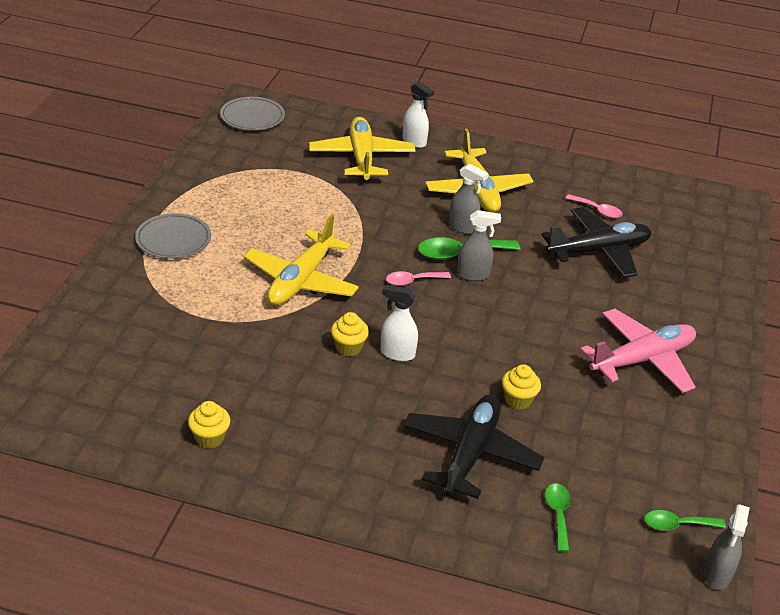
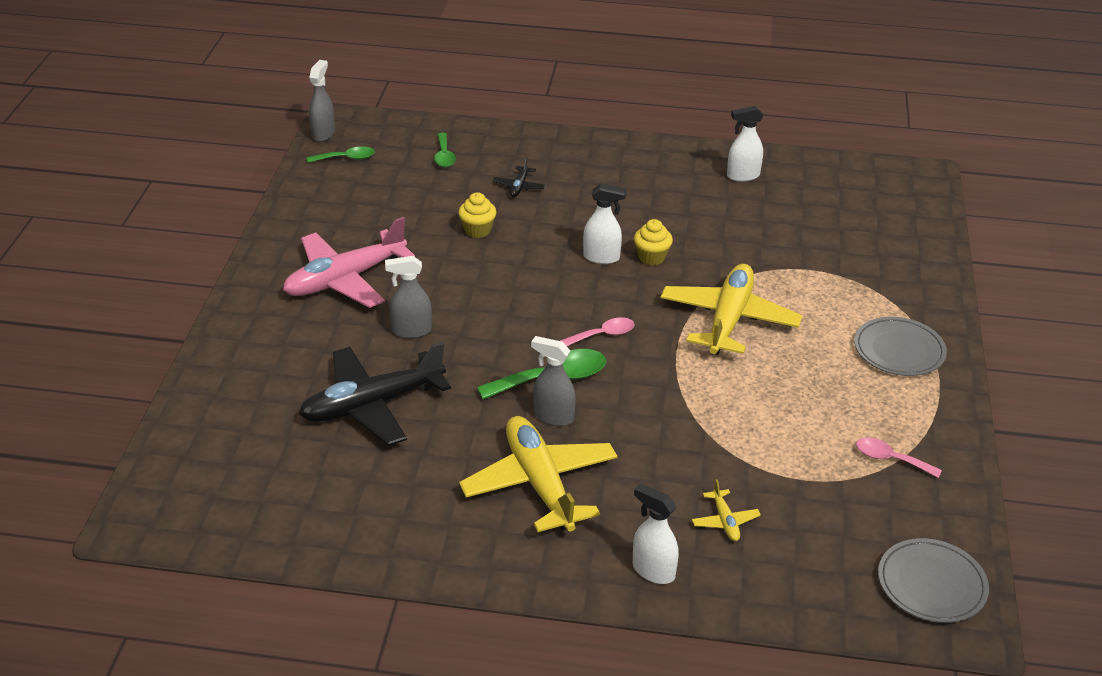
camera: 175 degrees right, 0 degrees up
(210, 438) = (742, 176): yellow cupcake -> white spray bottle
(361, 158) = (725, 521): yellow plane -> yellow plane, size x0.42
(470, 453) = (519, 187): black plane -> black plane, size x0.42
(473, 275) = (532, 351): grey spray bottle -> grey spray bottle (411, 331)
(597, 210) = (363, 473): pink spoon -> pink spoon (890, 459)

